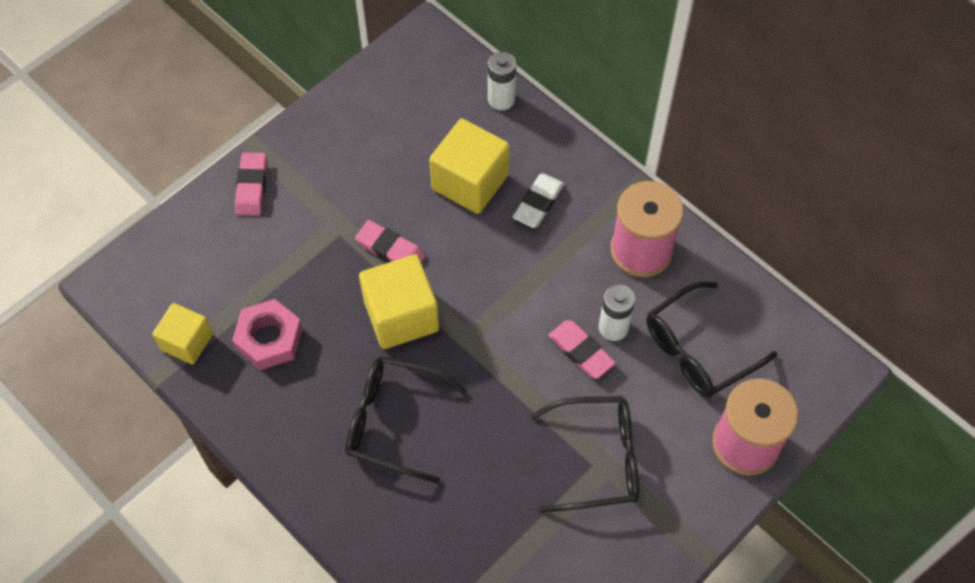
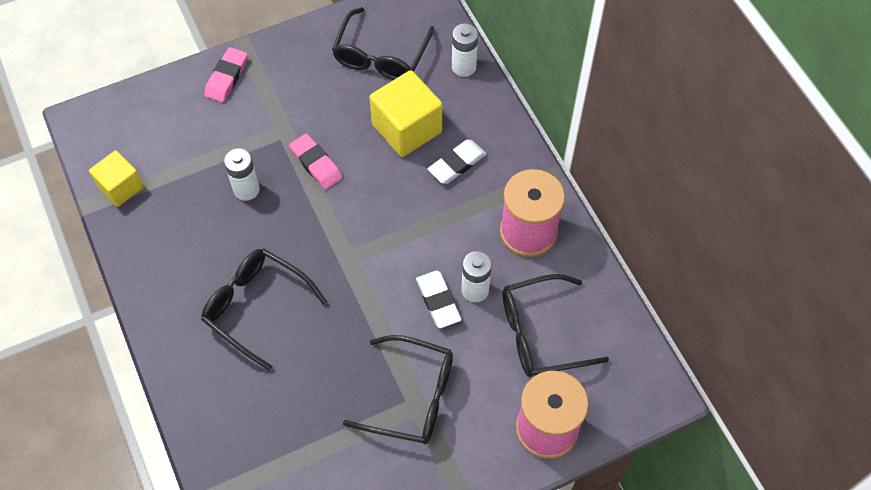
camera: 20 degrees right, 0 degrees up
(269, 338) = (186, 205): pink nut -> none
(327, 300) = (246, 189): none -> white battery
(401, 316) = (301, 222): yellow cube -> none
(409, 113) = (381, 56): none -> black glasses
(581, 351) = (438, 301): pink eraser -> white eraser

